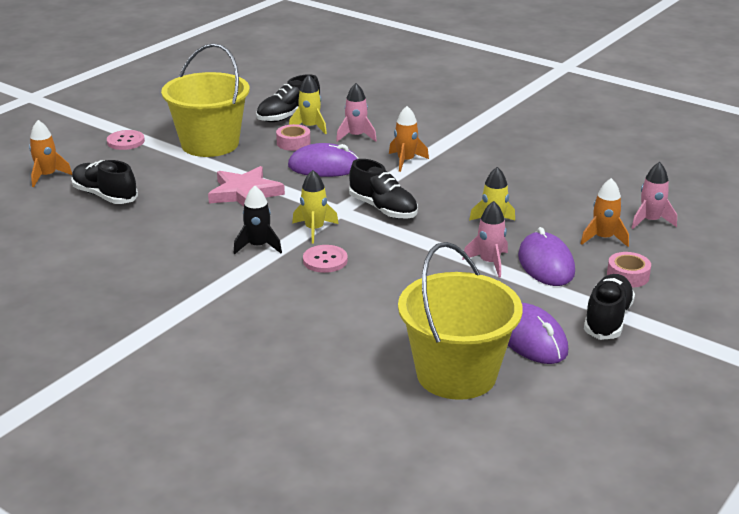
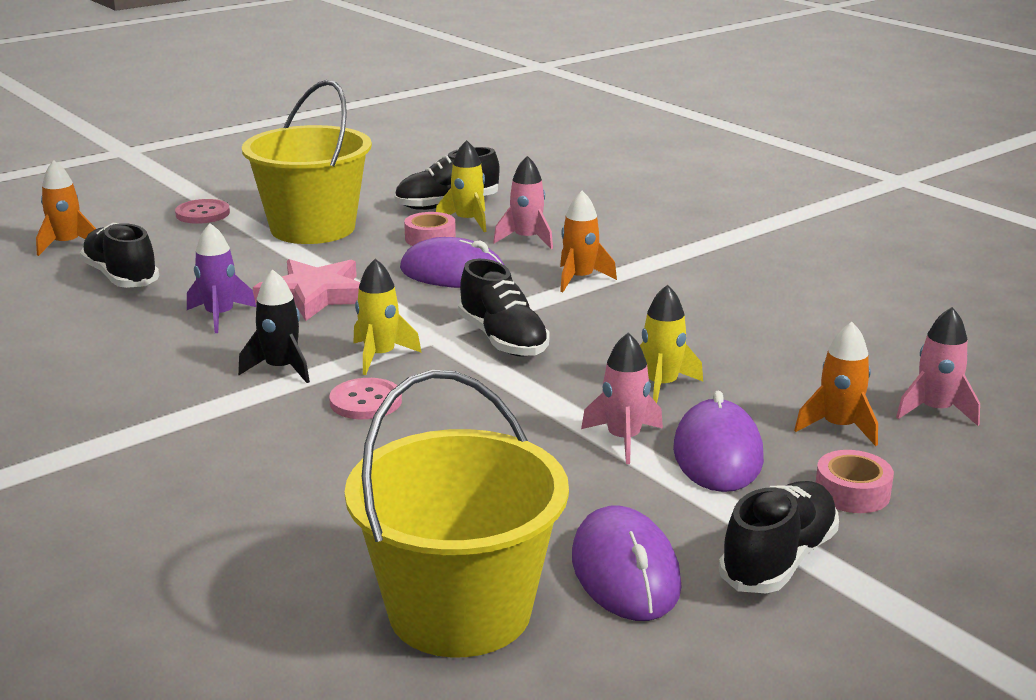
camera: 15 degrees right, 5 degrees down
(193, 215) = (220, 316): none -> purple rocket

